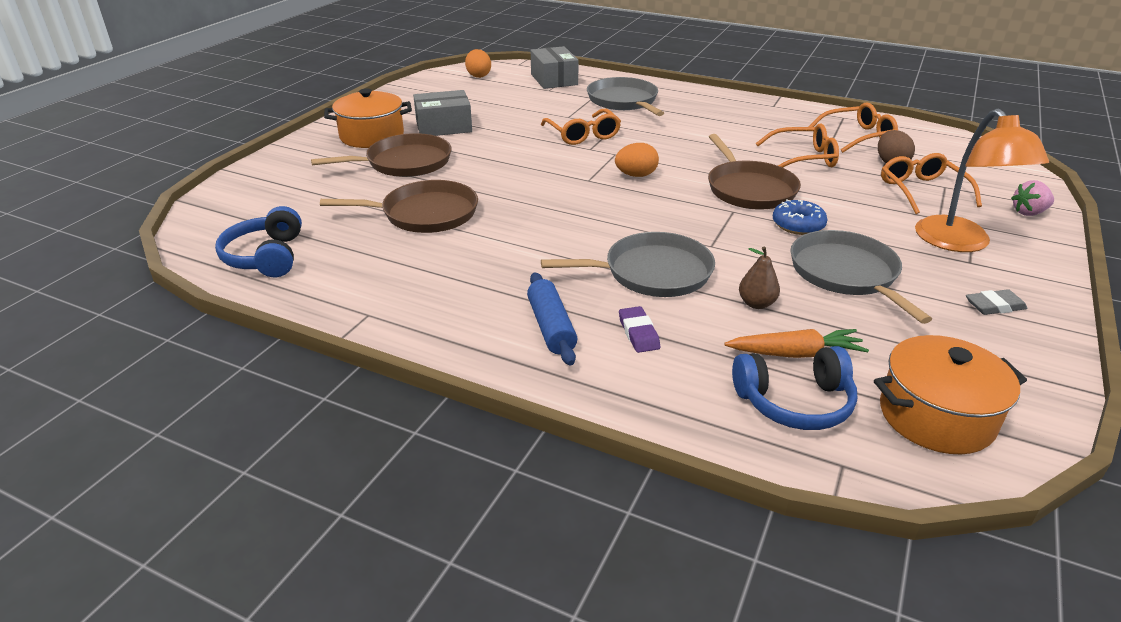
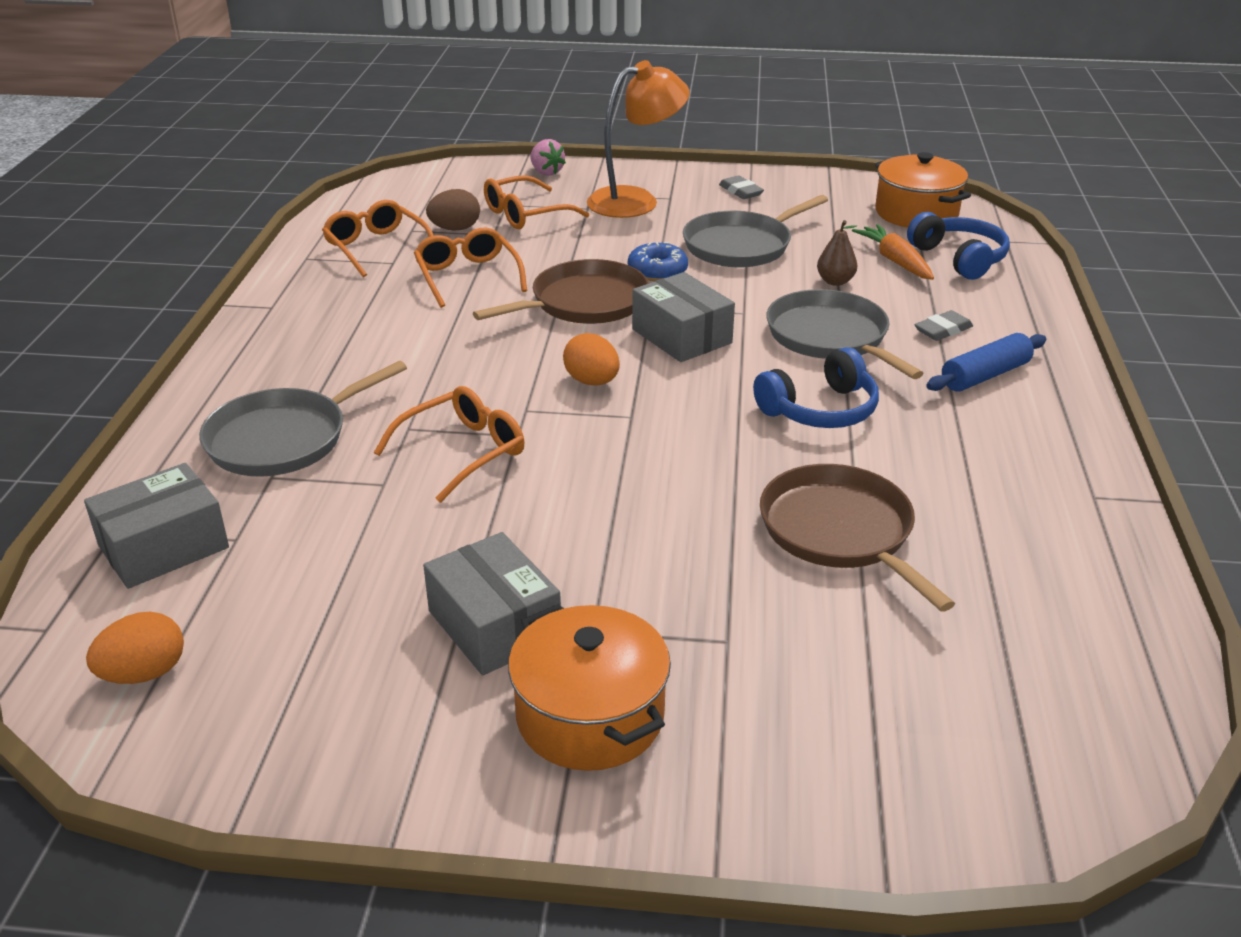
camera: 110 degrees left, 0 degrees up
(266, 257) = (1087, 643): blue headphones -> blue headphones (820, 410)
(404, 163) = (686, 618): brown pan -> none
(638, 333) = (943, 330): purple eraser -> grey eraser
(683, 214) = (681, 336): none -> grey box

